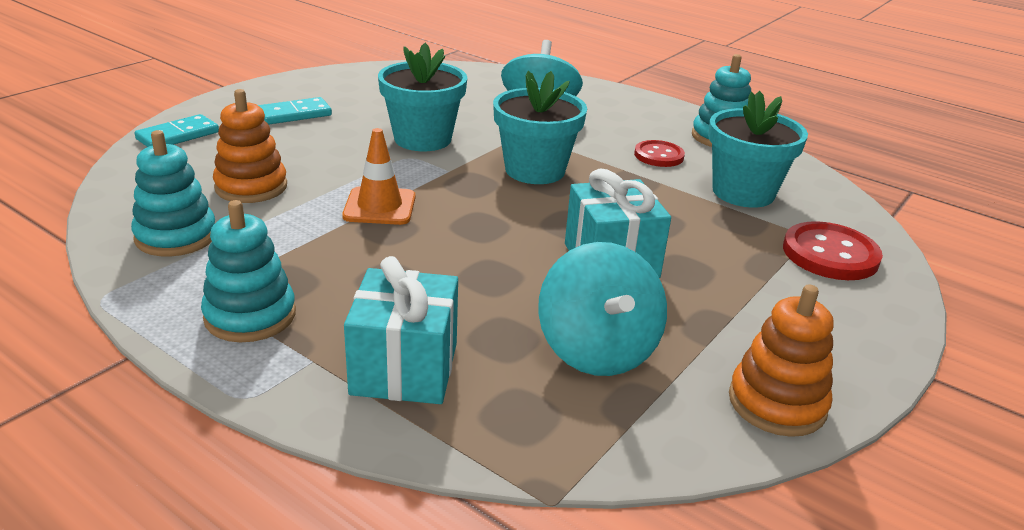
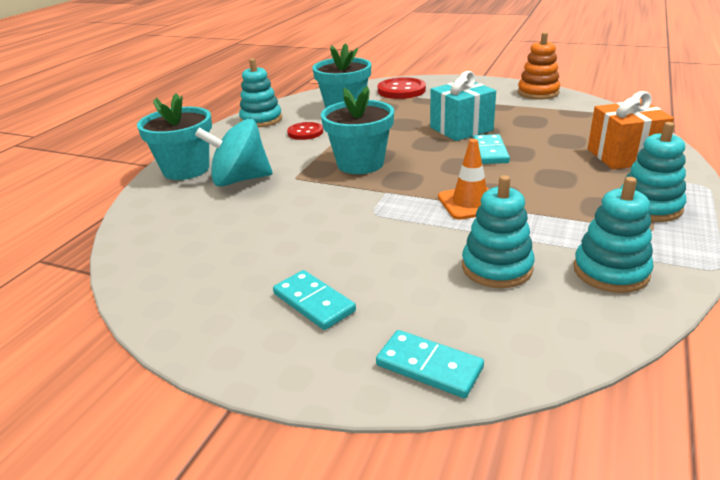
camera: 100 degrees left, 0 degrees up
(251, 187) = (496, 267): orange stacking toy -> turquoise stacking toy
(404, 368) = (623, 156): turquoise gift -> orange gift
(422, 139) = (333, 215): turquoise flower pot -> turquoise flower pot (186, 169)
(508, 258) = (490, 152): none -> turquoise domino
(597, 350) = (547, 122): turquoise spinning top -> none

